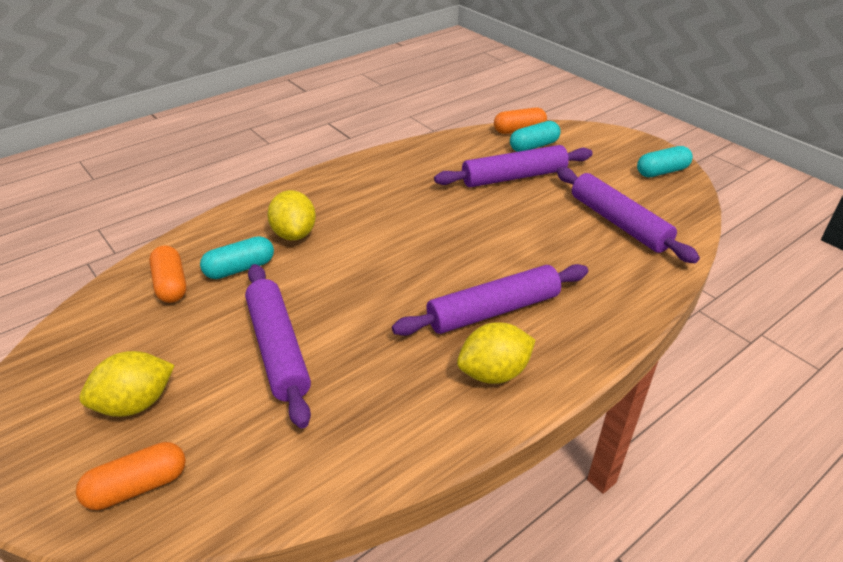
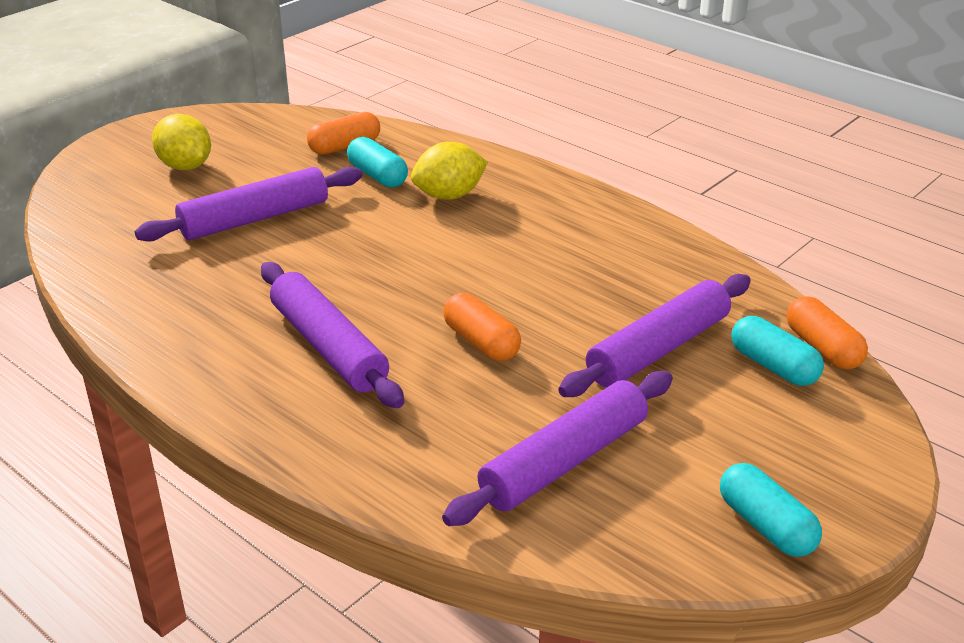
camera: 80 degrees right, 5 degrees down
(138, 486) = (97, 187): orange capsule -> orange capsule (481, 342)
(494, 373) = (221, 353): yellow lemon -> none
(514, 177) = (658, 349): purple rolling pin -> purple rolling pin turned 75 degrees clockwise

